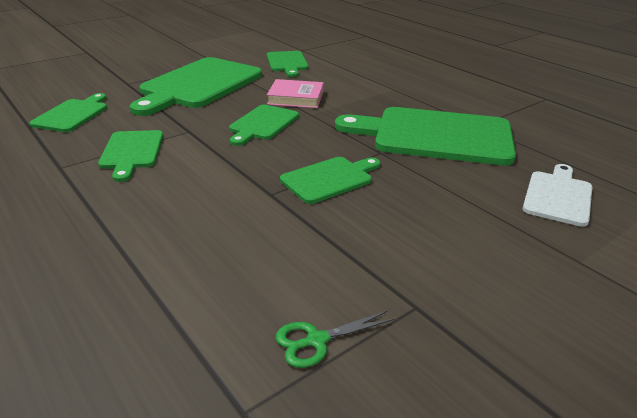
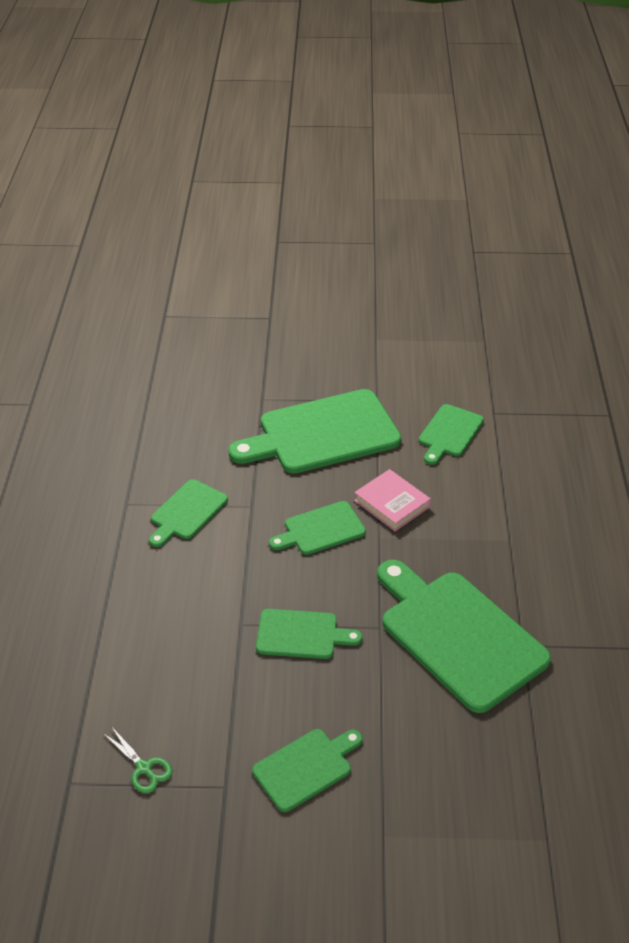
camera: 40 degrees right, 10 degrees up
(72, 114) = (182, 431): green cutting board -> green cutting board (306, 767)
(316, 340) = (144, 768): green scissors -> green scissors turned 150 degrees counterclockwise
(558, 196) = (464, 772): white cutting board -> none

